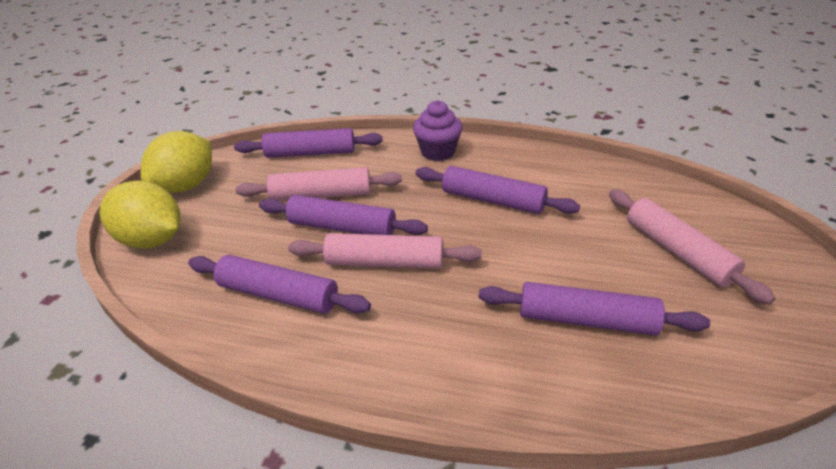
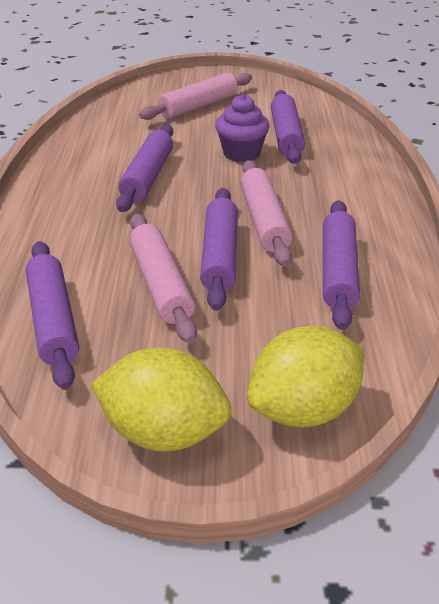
camera: 105 degrees left, 0 degrees up
(152, 240) = (303, 409): yellow lemon -> yellow lemon turned 45 degrees clockwise
(437, 152) = (51, 217): purple cupcake -> purple cupcake (241, 153)

